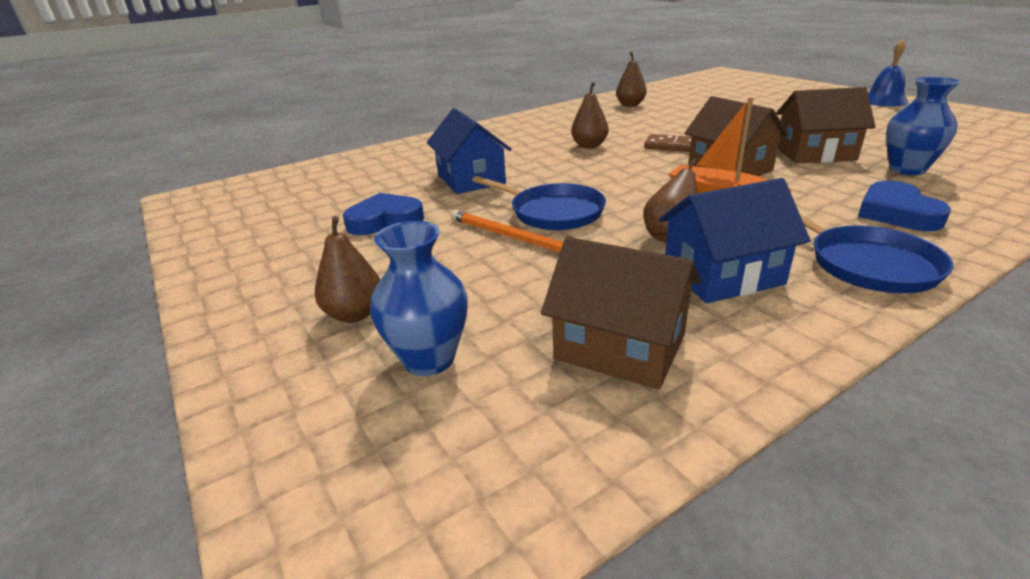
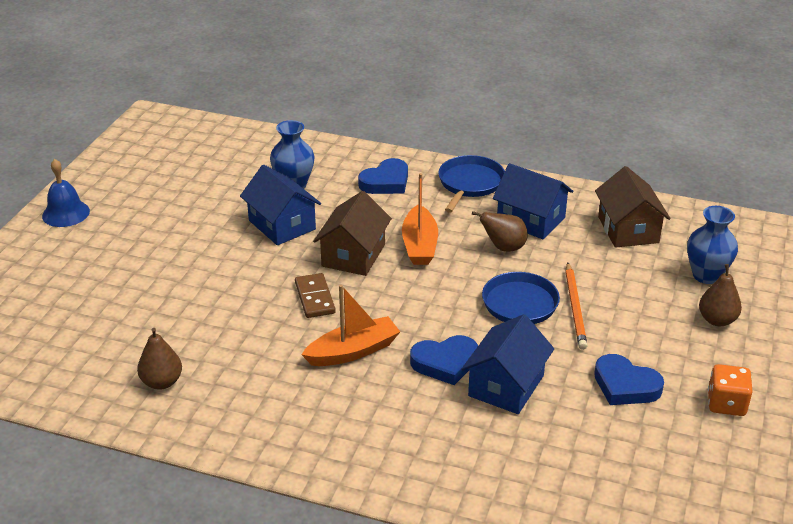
camera: 130 degrees left, 5 degrees up
(277, 255) = (726, 404): none -> orange dice
(530, 167) = (445, 363): none -> blue heart
(589, 146) = (353, 351): brown pear -> orange boat
(814, 153) = (282, 225): brown house -> blue house

